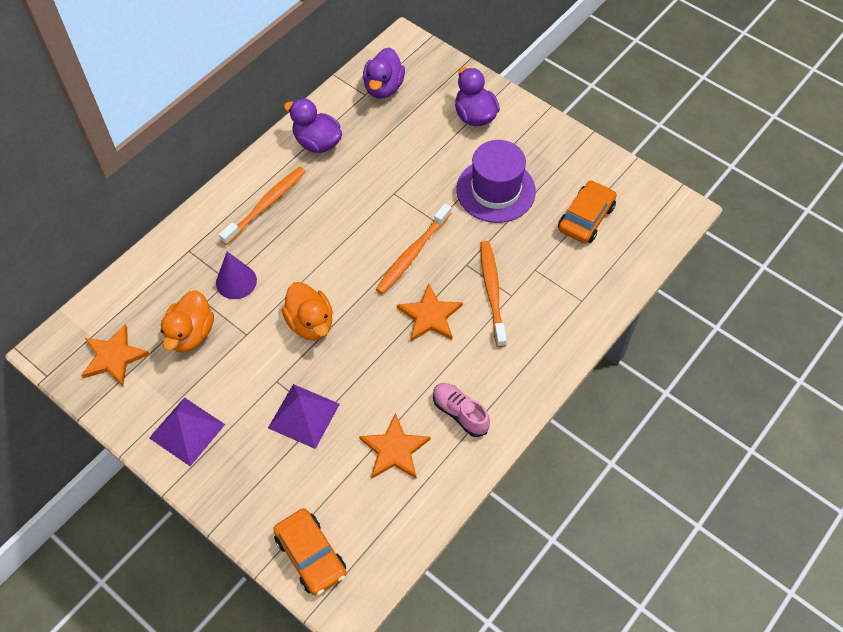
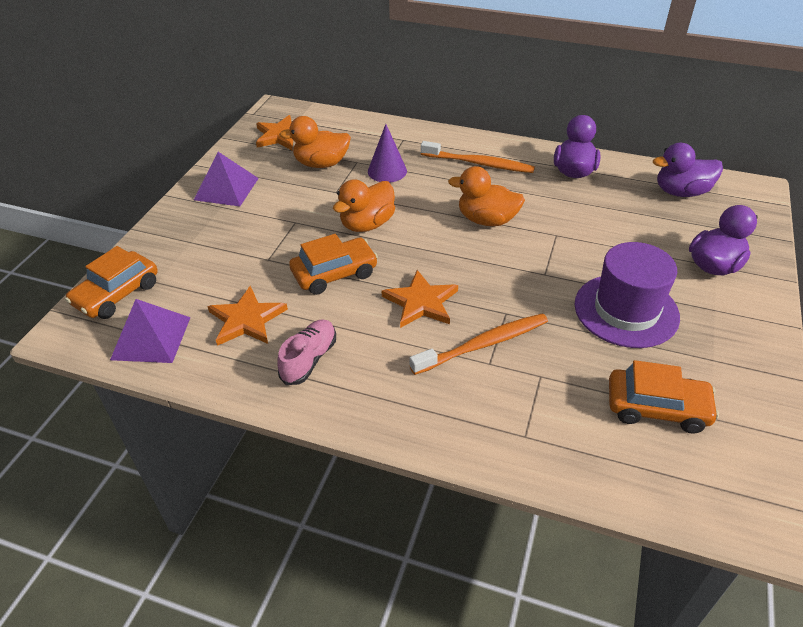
camera: 70 degrees right, 15 degrees down
(304, 415) = (264, 248): purple pyramid -> purple pyramid (151, 338)
(351, 232) = (486, 220): none -> orange duck
(366, 368) = (334, 273): none -> orange car
(412, 254) = (490, 268): orange toothbrush -> none

